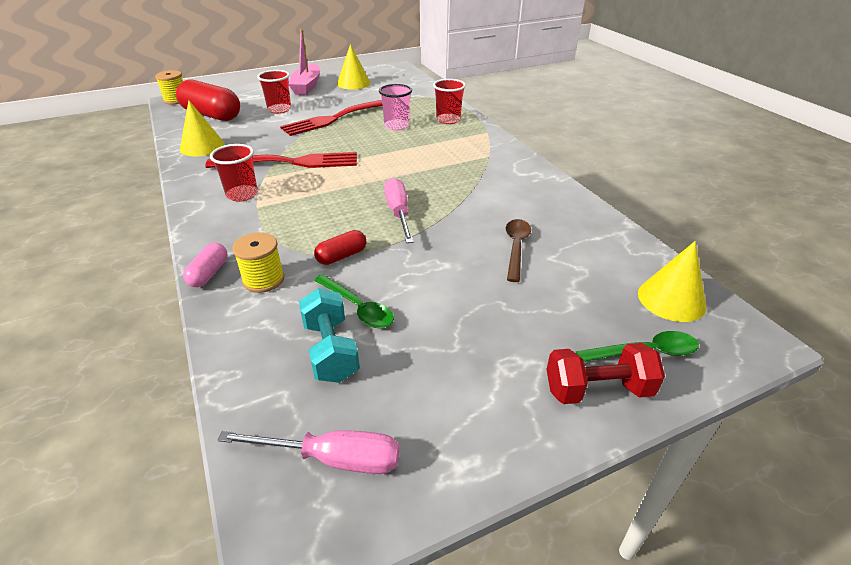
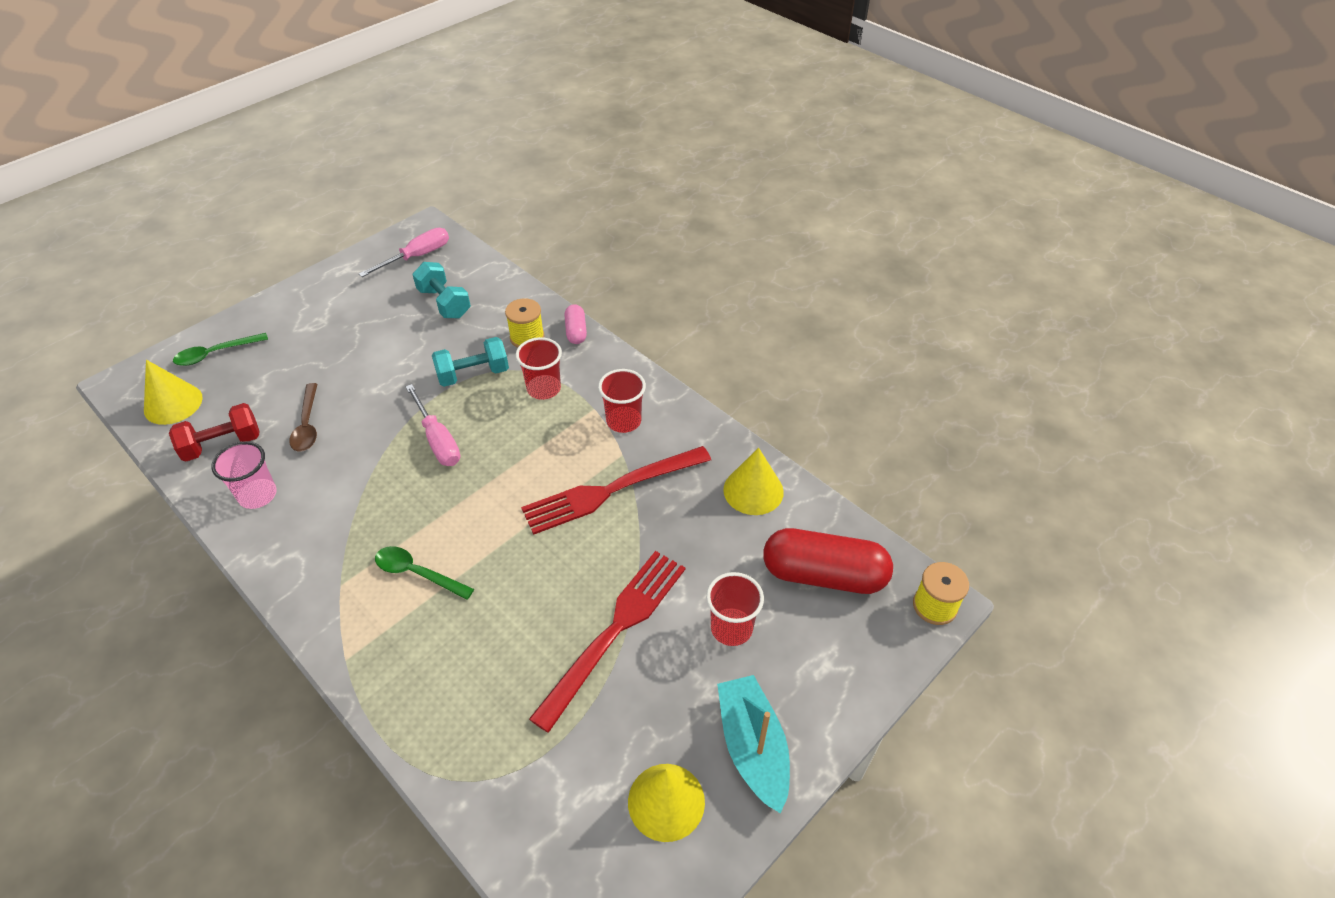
camera: 160 degrees right, 10 degrees up
(307, 86) = (753, 747): pink boat -> turquoise boat
(333, 458) = (417, 256): pink screwdriver -> pink screwdriver turned 150 degrees clockwise
(341, 256) = (473, 374): red capsule -> turquoise dumbbell
(358, 308) = (438, 334): green spoon -> green spoon (417, 573)
(396, 126) = (504, 633): pink cup -> pink cup (258, 495)
(448, 120) = (419, 684): red cup -> red cup (544, 389)
(597, 390) = (258, 322): red dumbbell -> red dumbbell (222, 444)

